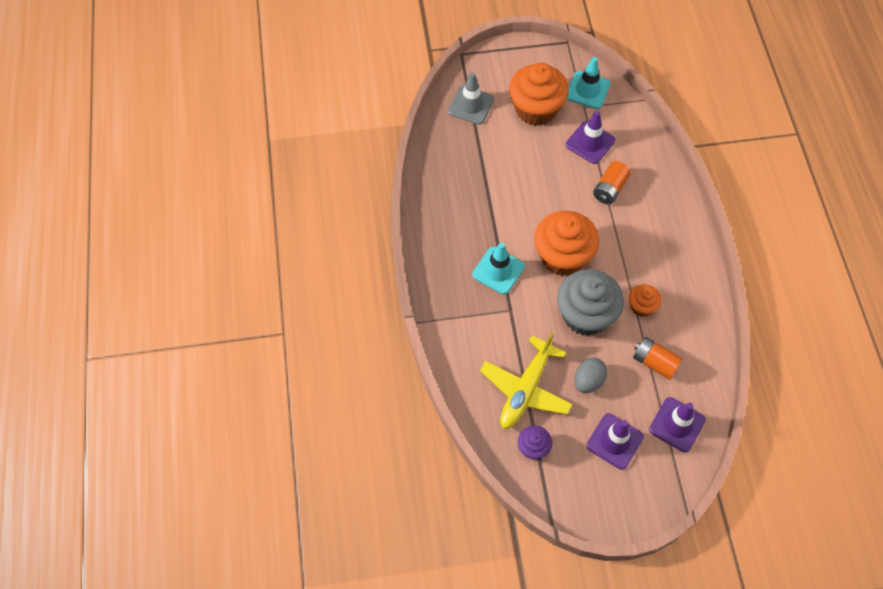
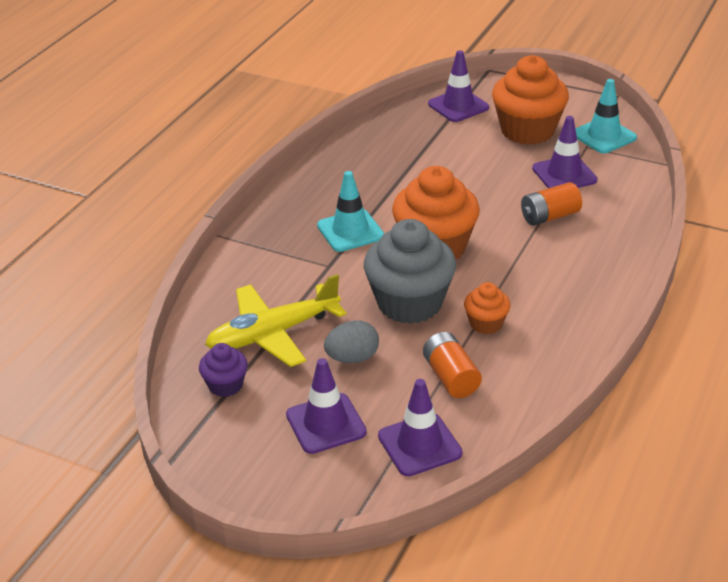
camera: 35 degrees right, 25 degrees down
(471, 105) = (458, 106): grey traffic cone -> purple traffic cone

